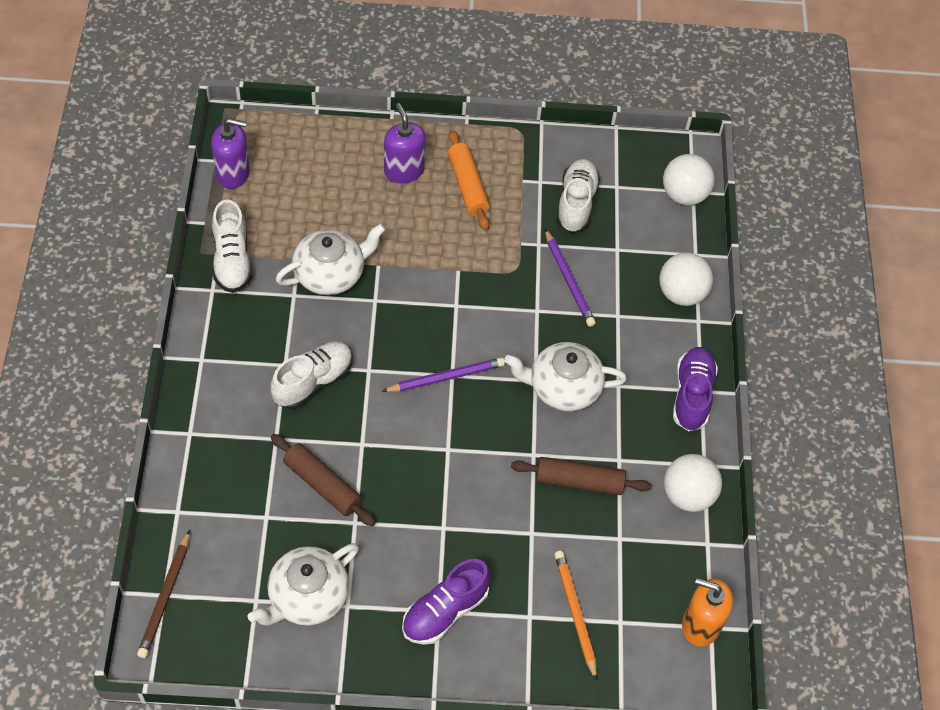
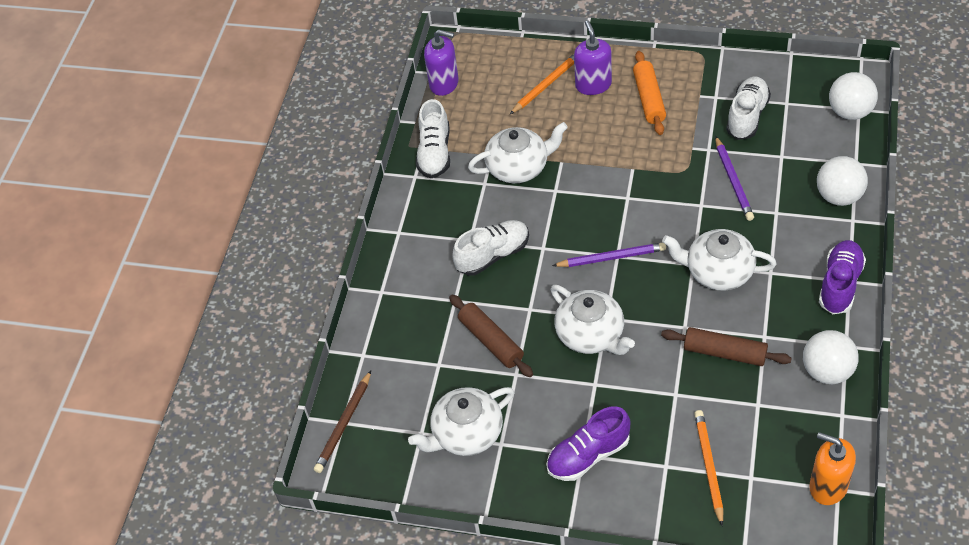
camera: 20 degrees right, 5 degrees down
(351, 172) = (546, 85): none -> orange pencil
(433, 470) = (591, 334): none -> white teapot

